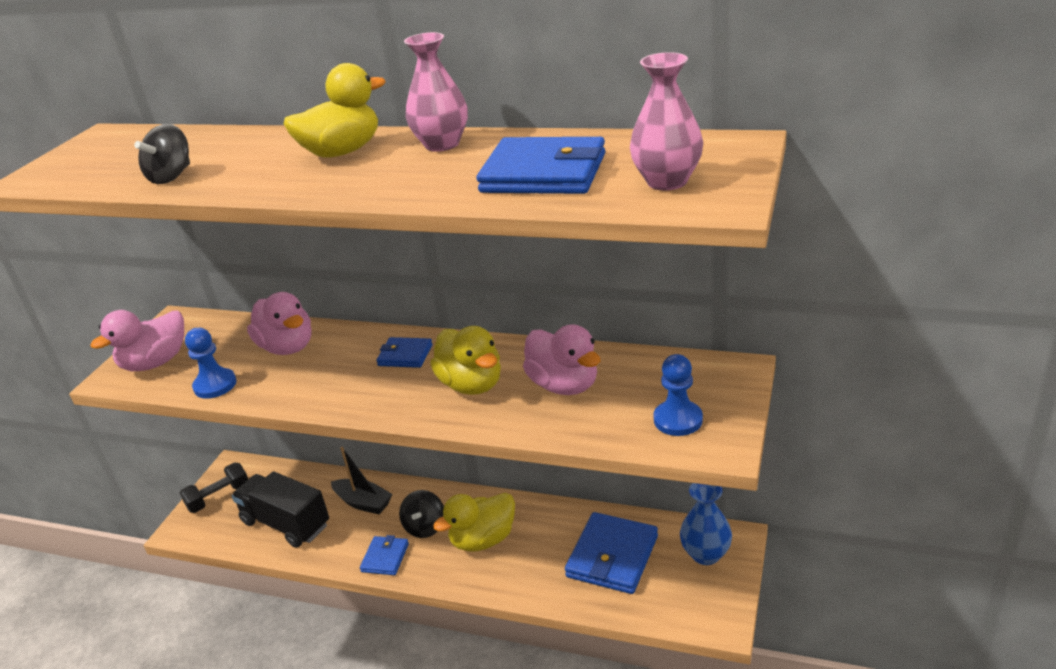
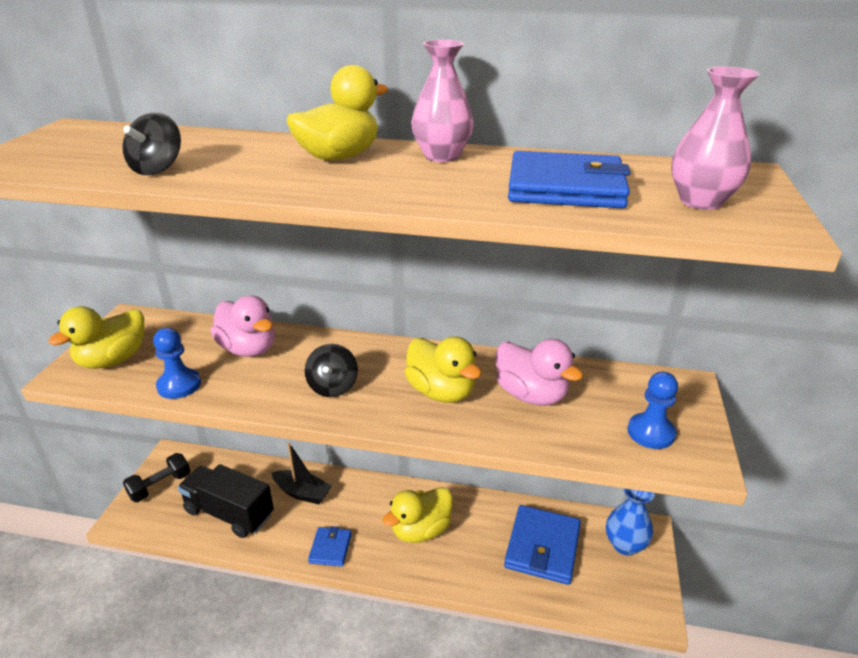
camera: 10 degrees left, 0 degrees up
(155, 362) = (113, 360): pink duck -> yellow duck
(405, 355) = (368, 361): blue wallet -> none
(425, 527) = (364, 517): black spinning top -> black spinning top (333, 387)

